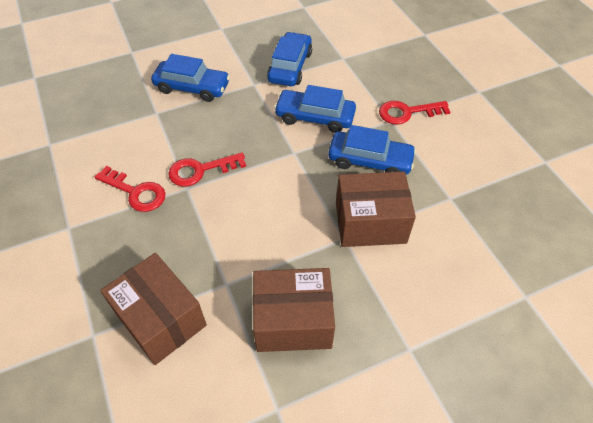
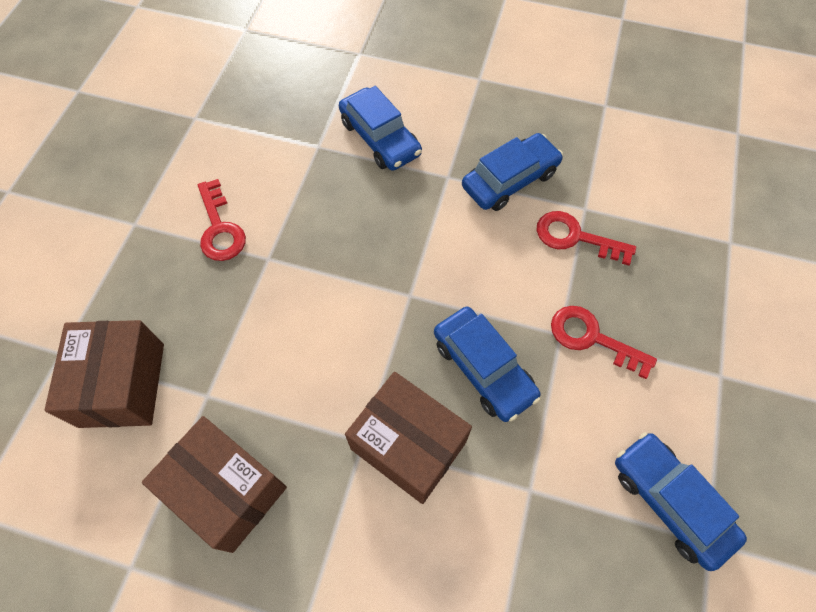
camera: 40 degrees right, 10 degrees up
(200, 170) = (298, 247): red key -> red key (575, 237)
(315, 117) = (475, 266): blue car -> blue car (670, 501)

